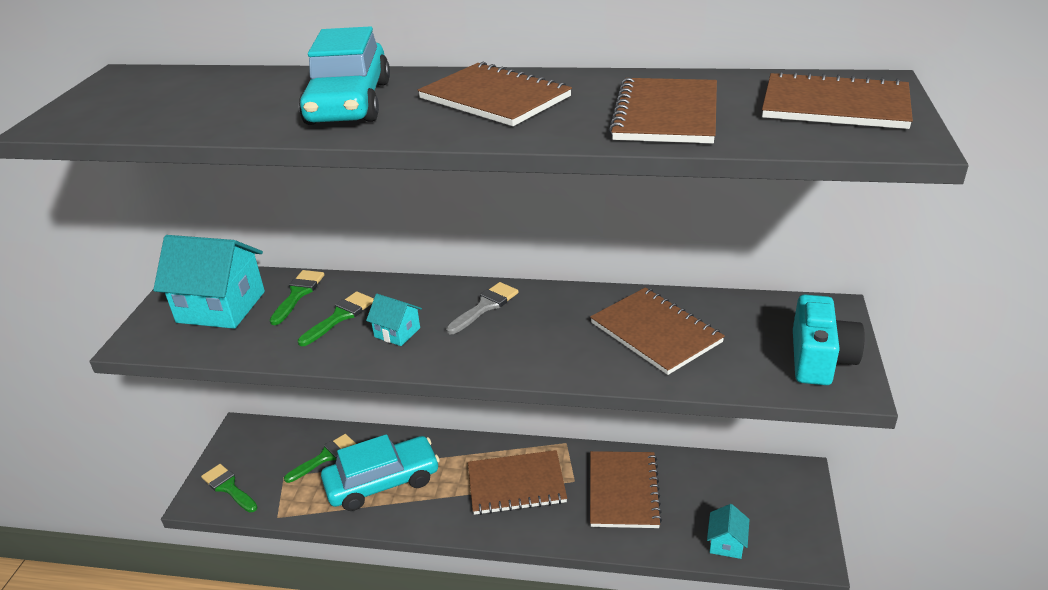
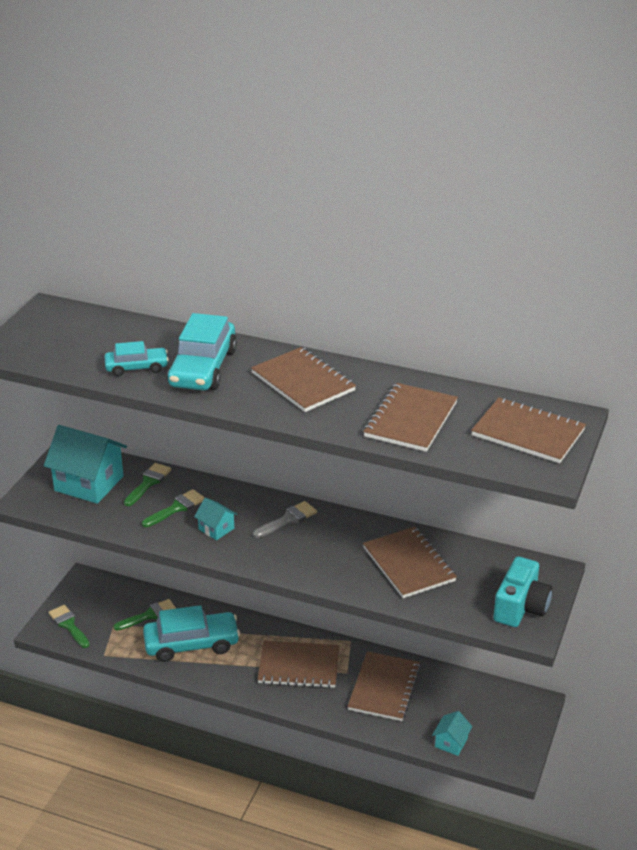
camera: 10 degrees right, 0 degrees up
(253, 114) = (137, 367): none -> turquoise car

